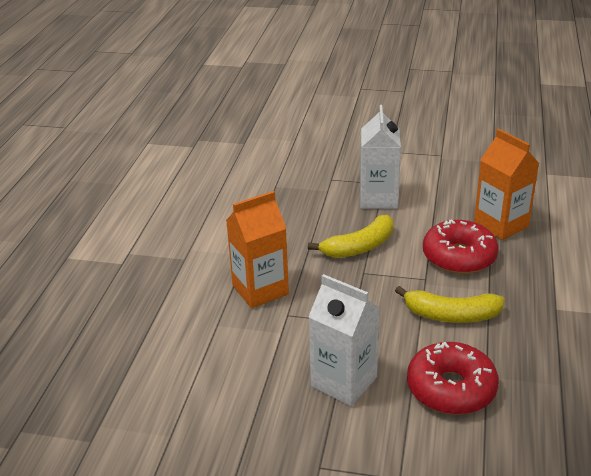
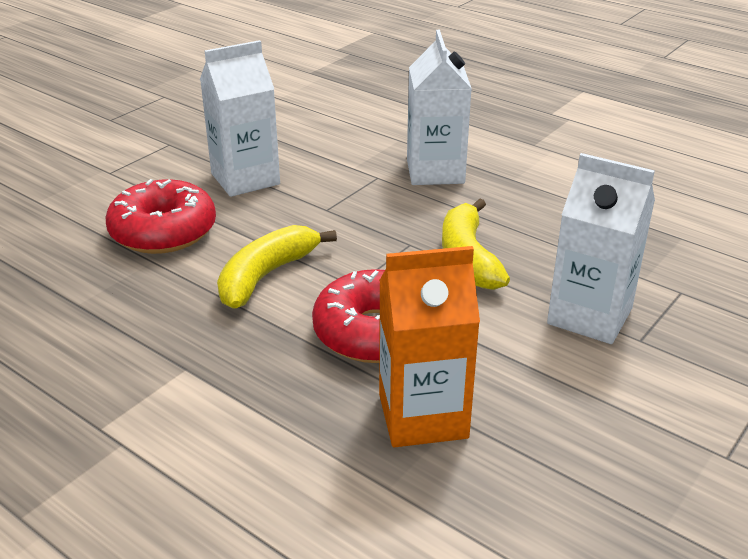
camera: 115 degrees right, 0 degrees up
(260, 290) = (435, 172): orange carton -> white carton

